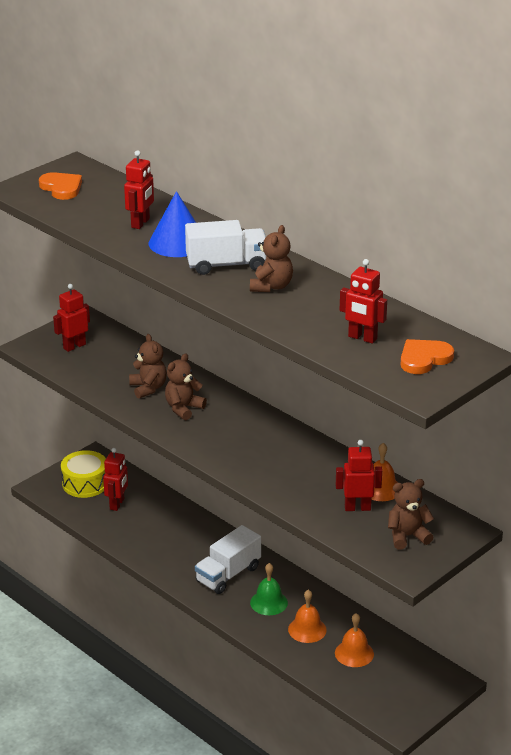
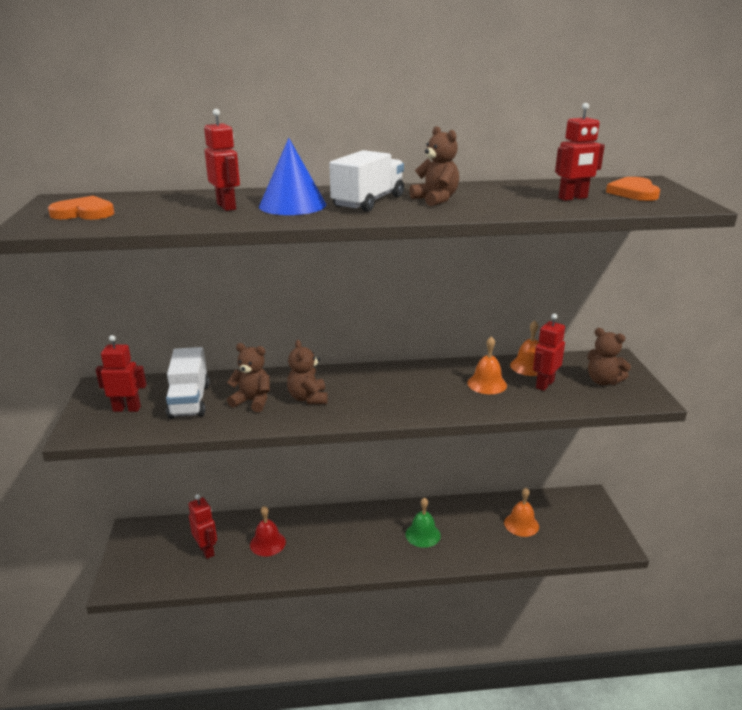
camera: 50 degrees left, 5 degrees down
(74, 346) = (127, 409): red robot -> red robot turned 90 degrees clockwise
(85, 483) = (155, 554): yellow drum -> none
(159, 528) = (267, 543): none -> red bell
(228, 574) = (367, 537): white truck -> white truck (189, 401)
(307, 629) = (473, 532): orange bell -> orange bell (487, 384)
(407, 536) = (603, 381): brown teddy bear -> brown teddy bear turned 75 degrees counterclockwise

